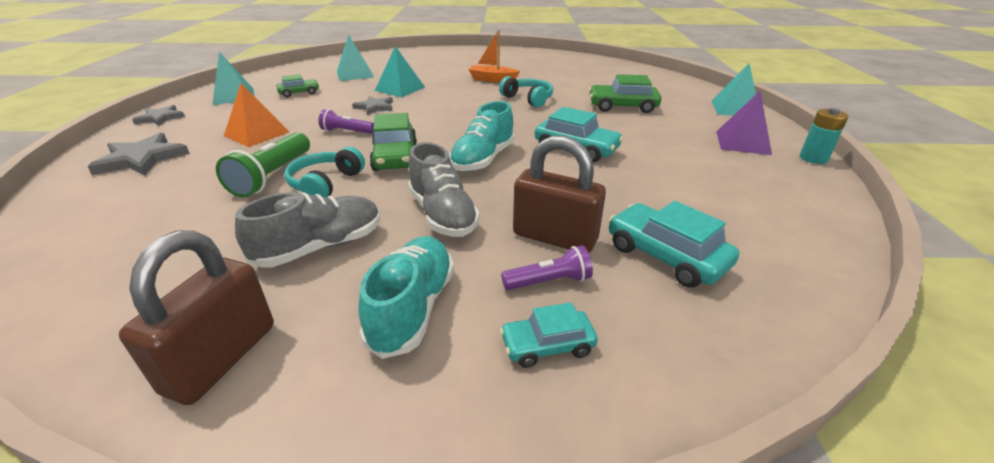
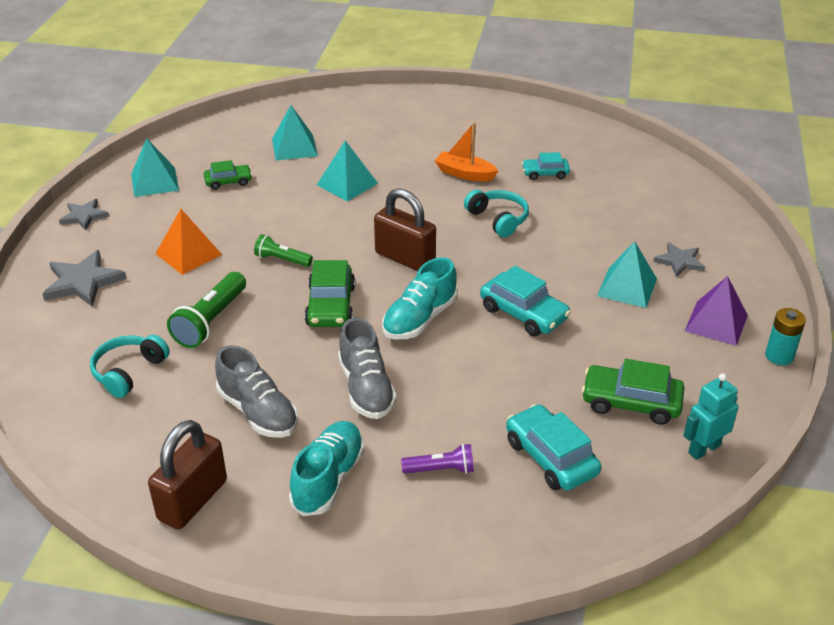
camera: 10 degrees right, 5 degrees up
(321, 247) = (258, 412): grey shoe -> grey shoe turned 75 degrees clockwise
(325, 183) = (261, 337): turquoise headphones -> turquoise headphones (129, 372)
(346, 131) = (282, 260): purple flashlight -> green flashlight
(375, 107) = (315, 218): grey star -> grey star (679, 261)
(547, 345) = (422, 522): turquoise car -> turquoise car (545, 173)
(554, 237) = (460, 426): brown padlock -> brown padlock (405, 258)
(622, 106) = (608, 245): green car -> green car (631, 402)
(735, 109) = (746, 262): turquoise pyramid -> turquoise pyramid (627, 287)
(813, 232) = (704, 449): none -> turquoise robot

